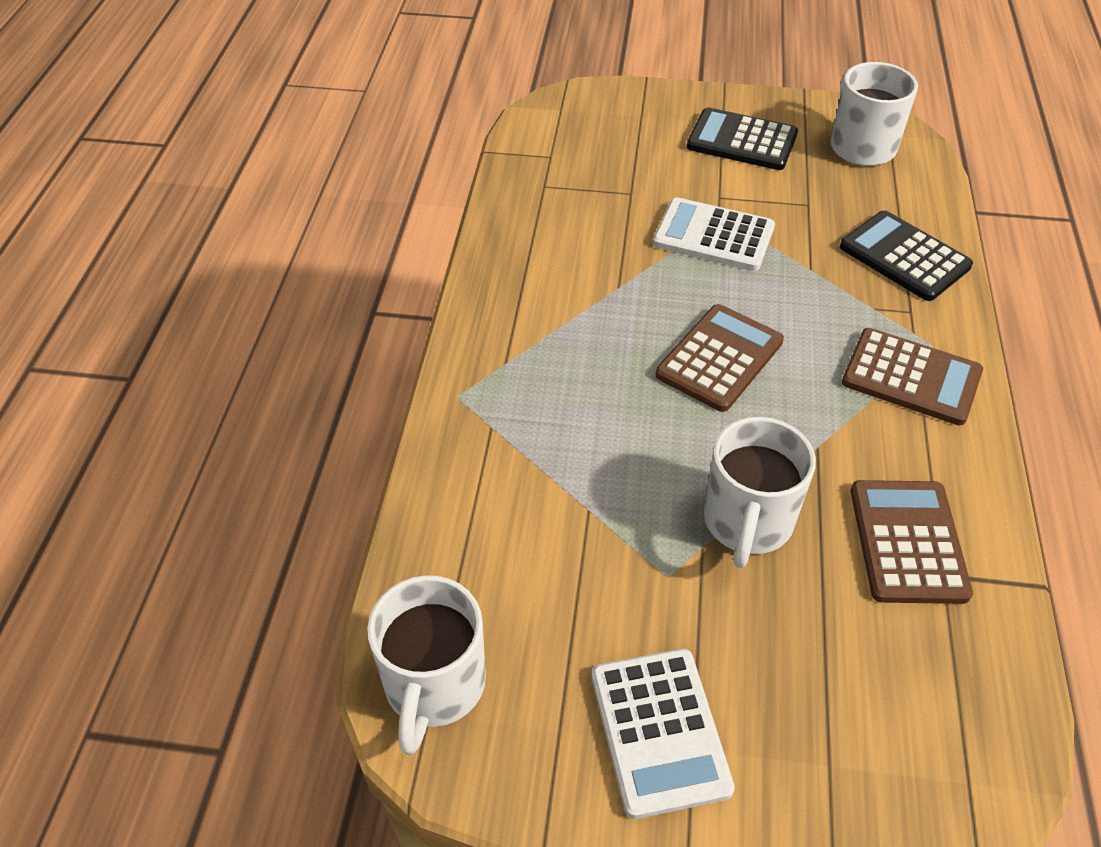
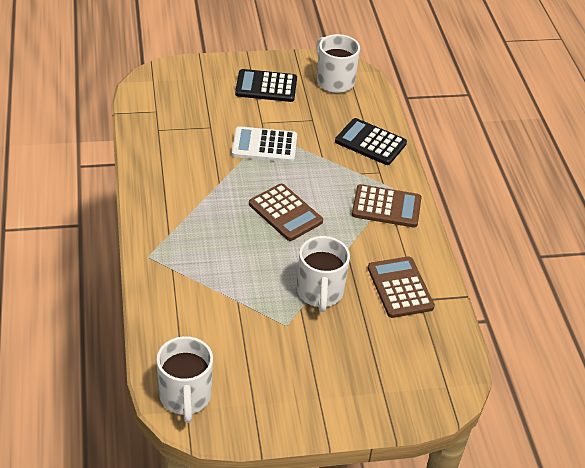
camera: 20 degrees left, 5 degrees down
(659, 732) = (301, 394): white calculator -> none
(719, 358) = (285, 213): brown calculator -> brown calculator turned 120 degrees clockwise

